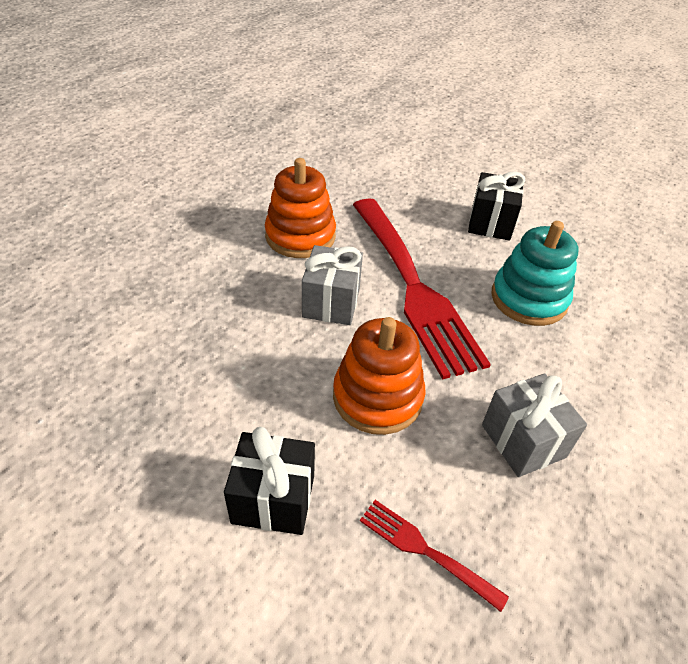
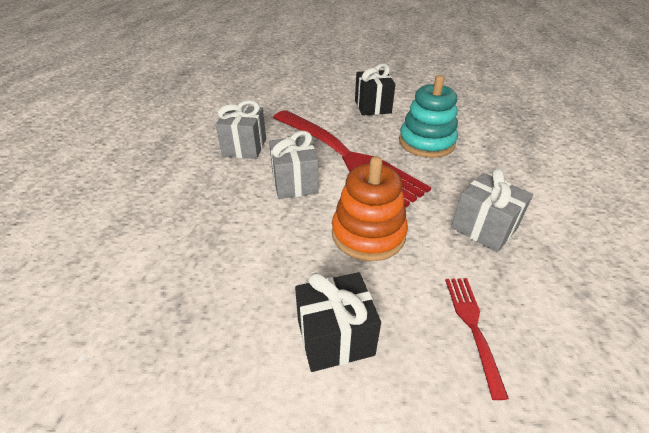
camera: 20 degrees left, 5 degrees down
(300, 236) = (245, 147): orange stacking toy -> grey gift
(426, 551) = (473, 327): red fork -> red fork turned 75 degrees clockwise

